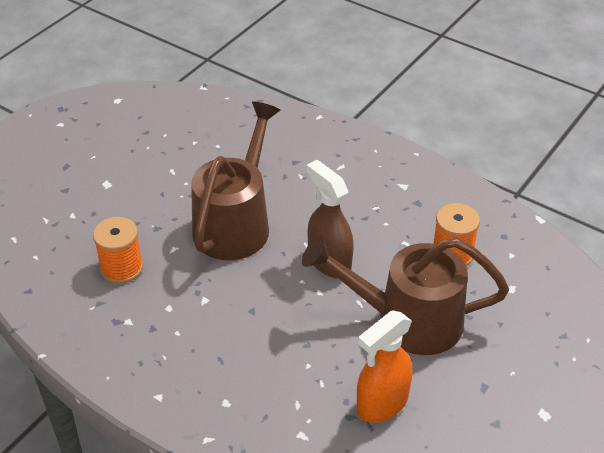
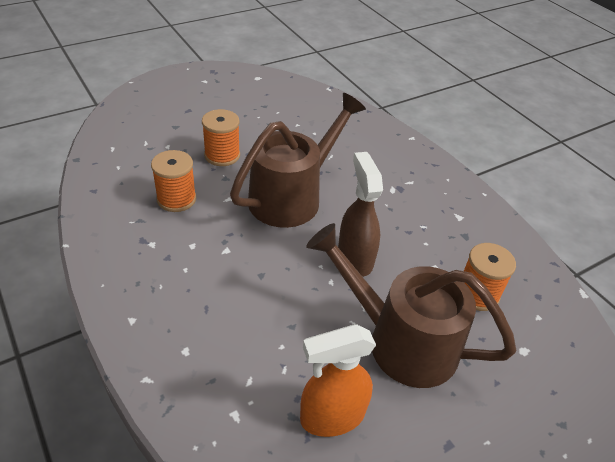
camera: 20 degrees right, 0 degrees up
(137, 205) = (222, 155): none -> orange spool

